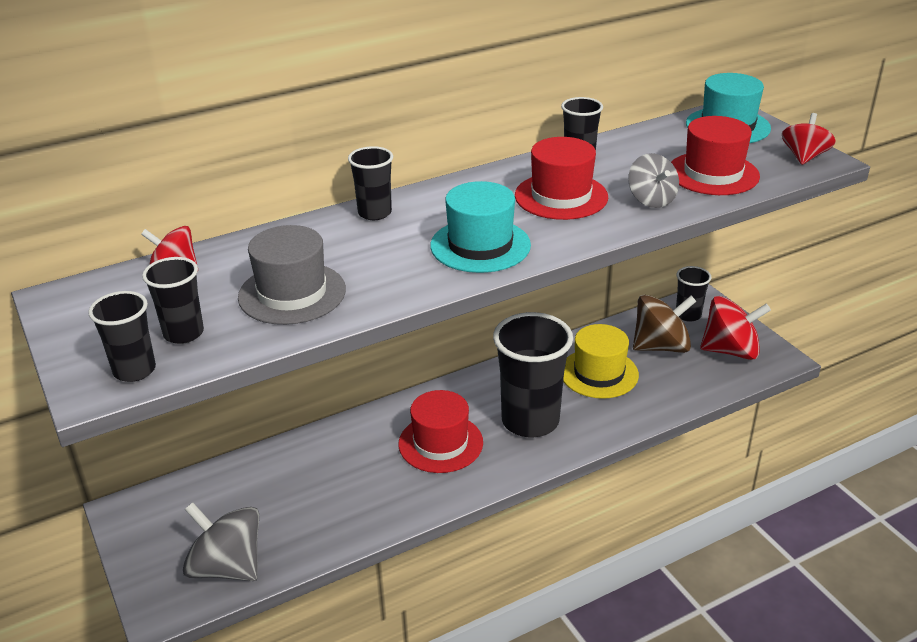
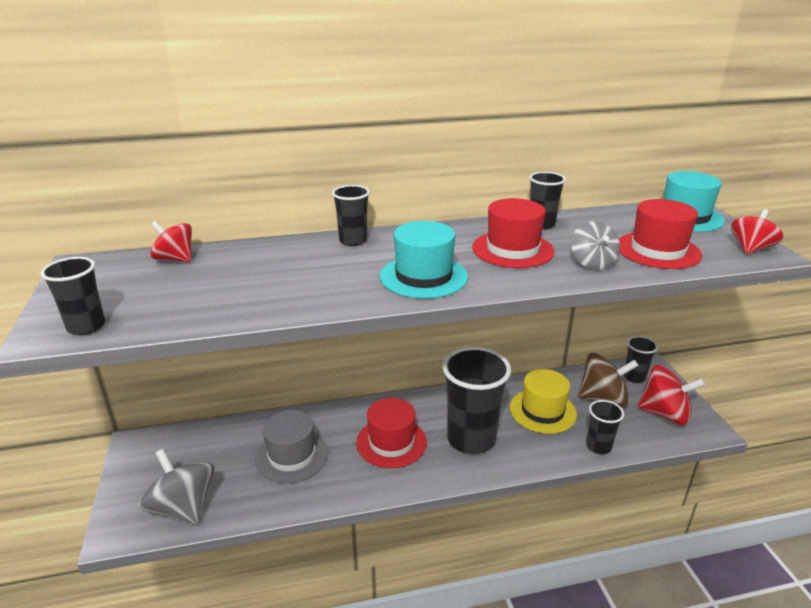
camera: 15 degrees right, 5 degrees down
(183, 333) = (145, 305): black cup -> black cup (598, 446)
(292, 293) = (249, 289): grey hat -> grey hat (291, 456)

